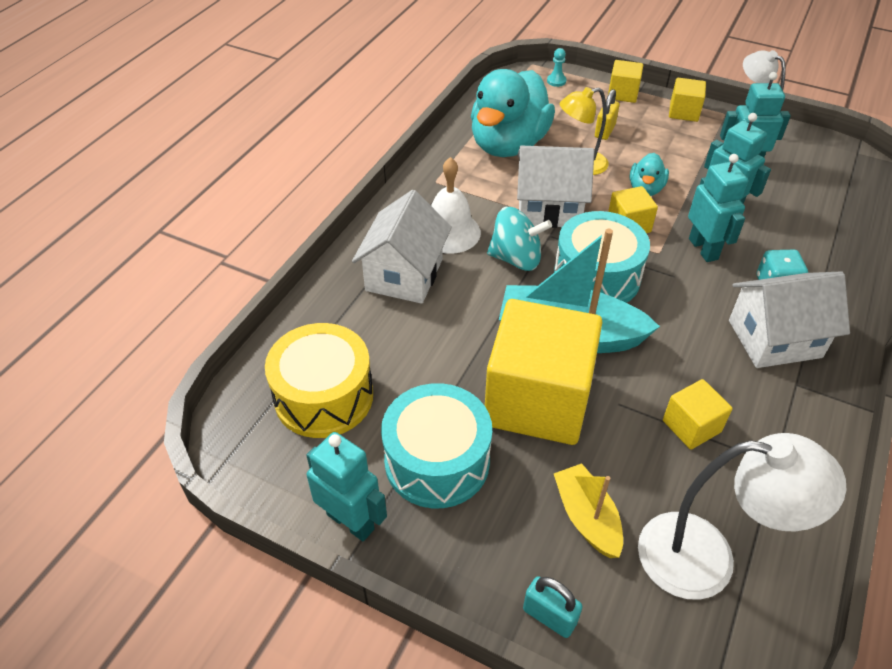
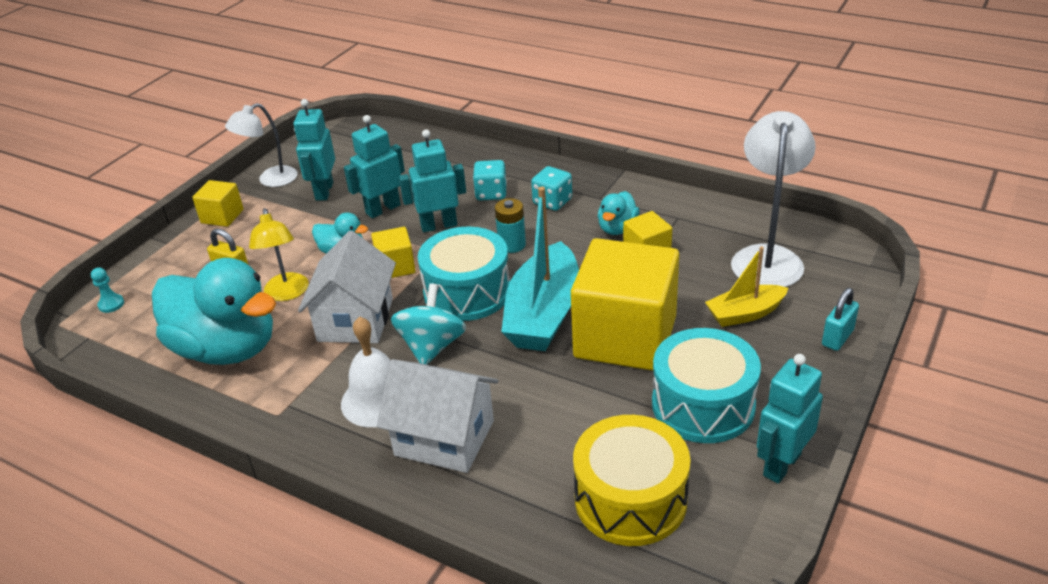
camera: 85 degrees left, 10 degrees down
(622, 94) = (166, 254): yellow cube -> none
(681, 306) = (512, 245): none -> turquoise battery
(734, 399) = (617, 228): none -> turquoise duck
(774, 339) = (552, 202): white house -> turquoise dice

